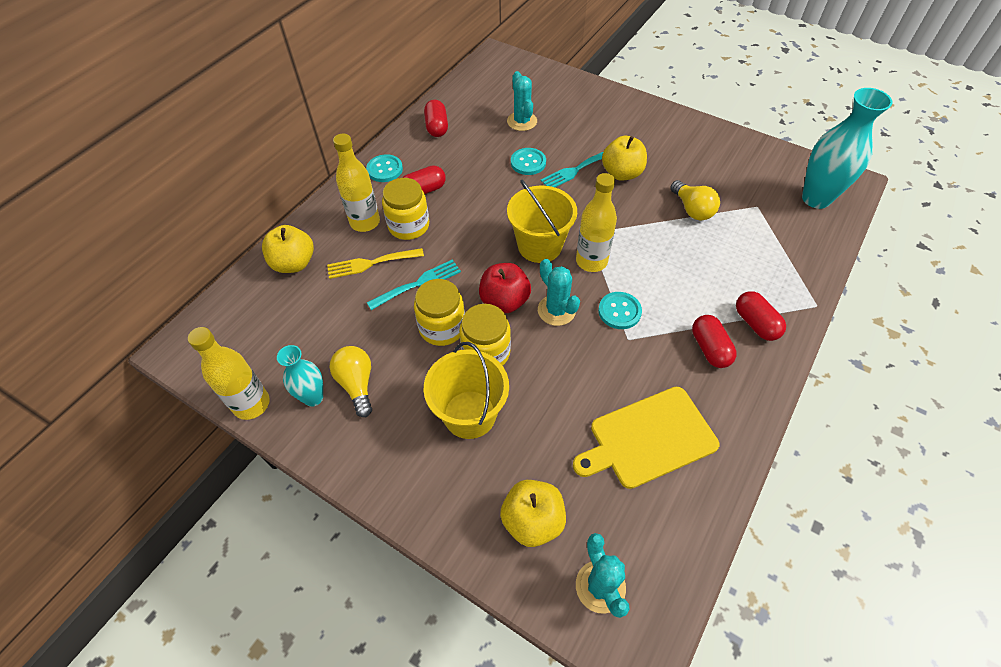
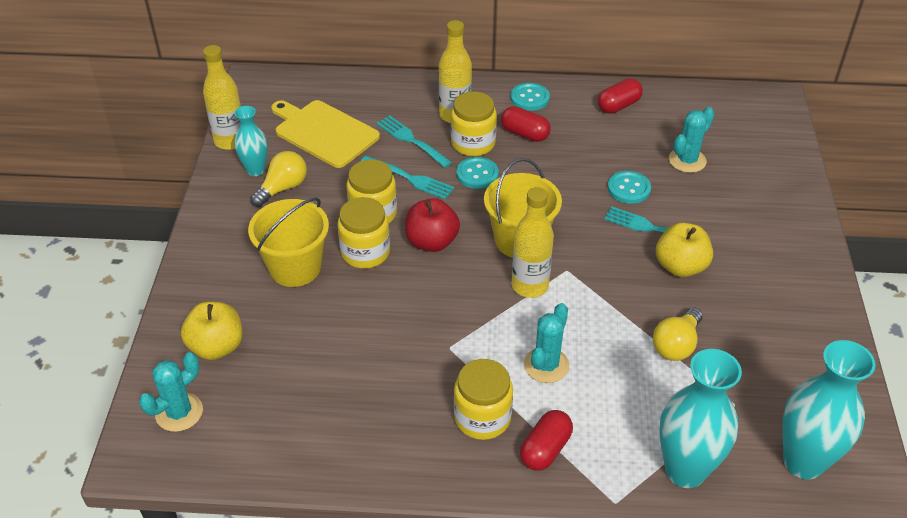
camera: 60 degrees right, 10 degrees down
(294, 263) = (377, 97): yellow apple -> none
(371, 263) = (411, 140): yellow fork -> turquoise fork
(556, 310) = (447, 282): turquoise cactus -> turquoise cactus (546, 365)
(619, 311) = (479, 329): turquoise button -> turquoise button (477, 174)
(648, 438) = (342, 400): yellow cutting board -> yellow cutting board (324, 132)
(709, 348) = (482, 418): red capsule -> yellow jar
(802, 257) = (685, 470): none -> turquoise vase

